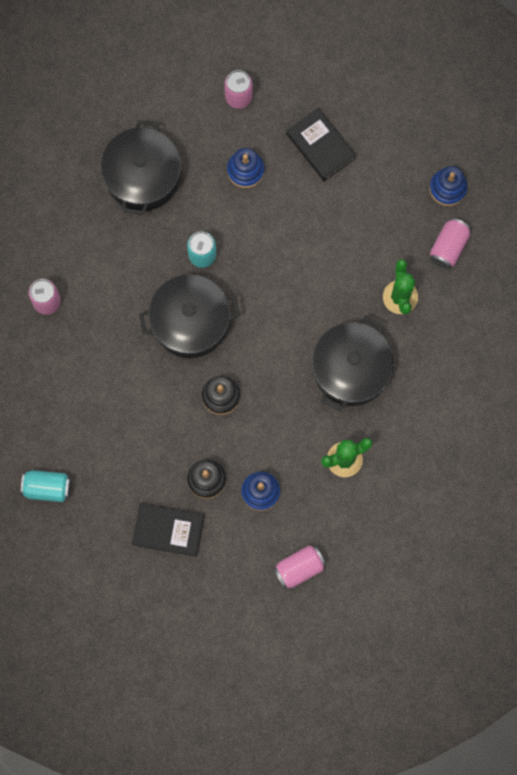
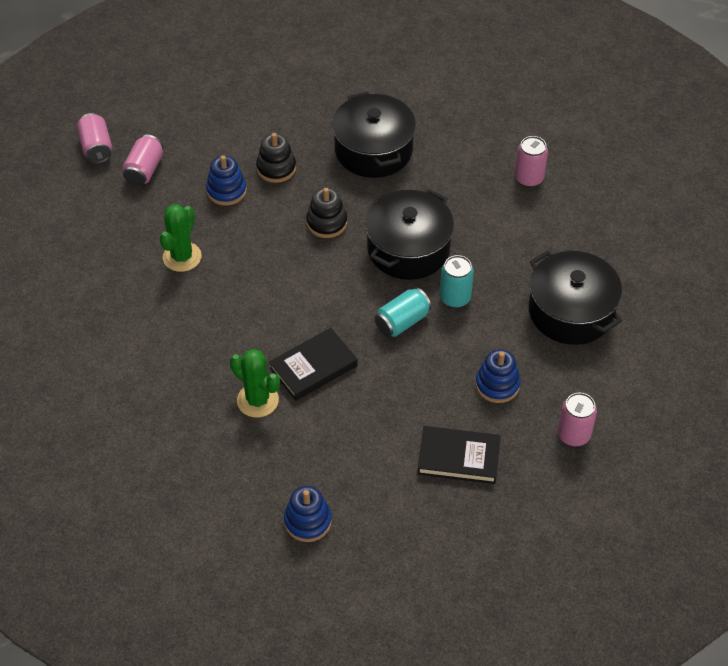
camera: 135 degrees right, 25 degrees down
(47, 488) = (384, 83): turquoise can -> turquoise can (402, 322)
(168, 530) = (269, 122): black book -> black book (313, 367)
(351, 369) = (243, 317): black pot -> black pot (373, 150)
(449, 247) = (255, 474): pink can -> pink can (96, 148)

